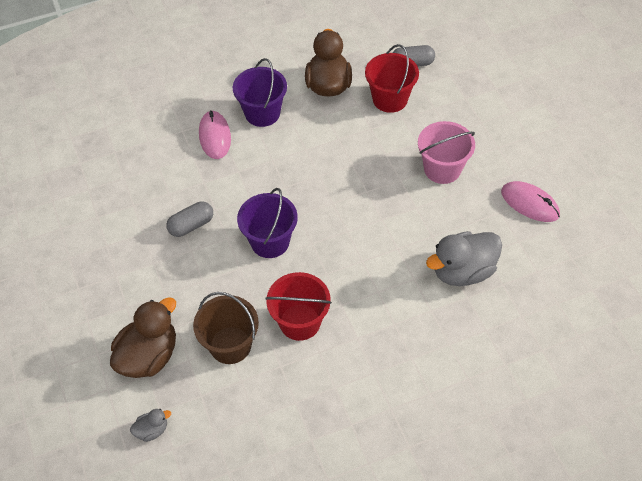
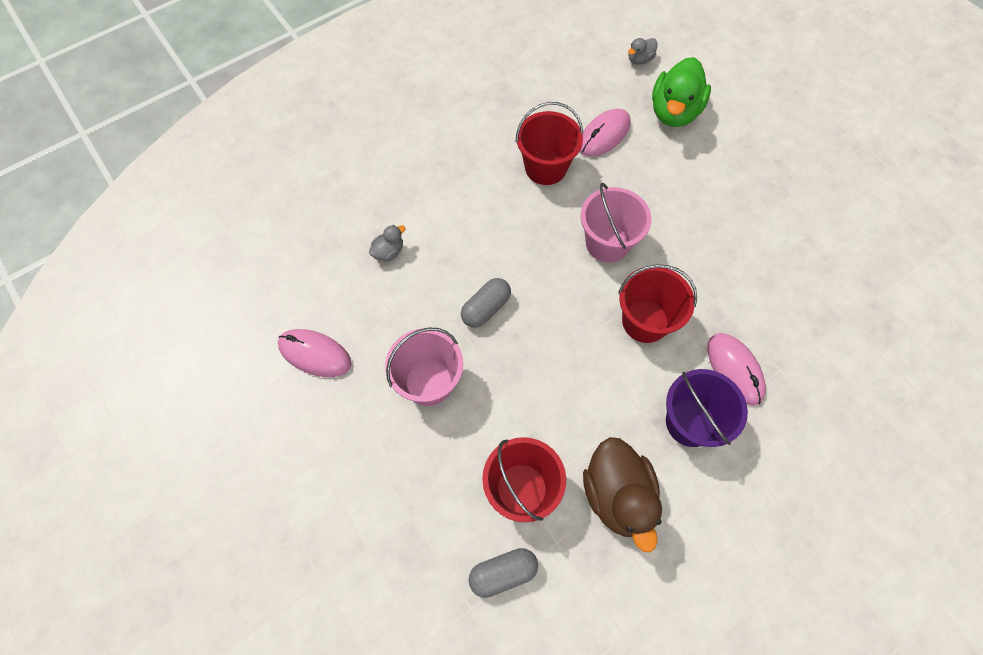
camera: 165 degrees right, 10 degrees up
(149, 356) = (674, 112): brown duck -> green duck
(191, 225) = (701, 244): grey capsule -> grey capsule (486, 308)
(230, 345) = (604, 135): brown bucket -> pink mouse
(265, 178) = (645, 321): none -> red bucket
(270, 241) = (607, 243): purple bucket -> pink bucket
(462, 271) = (388, 252): grey duck -> grey duck, size x0.46

